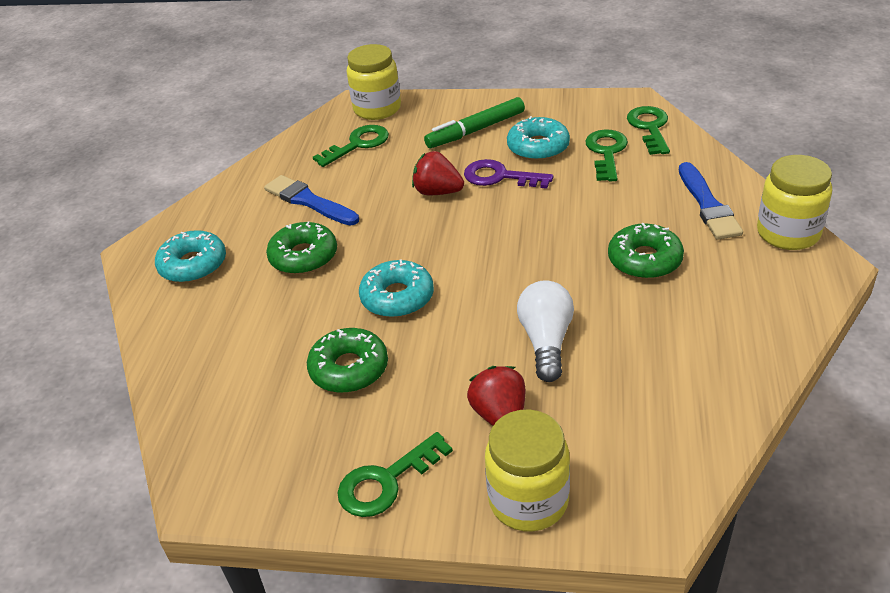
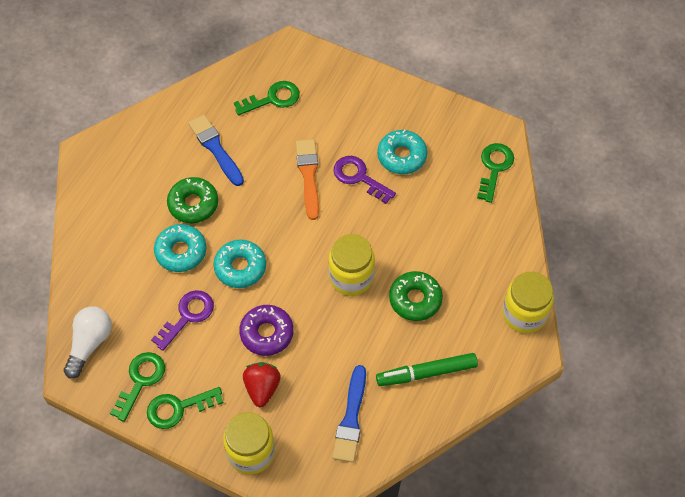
camera: 15 degrees right, 20 degrees up
(193, 265) = (118, 182): turquoise donut -> turquoise donut (181, 252)
(349, 369) = (187, 316): green donut -> purple key
(377, 109) = (303, 61): yellow jar -> yellow jar (351, 277)
(437, 192) = (308, 175): red strawberry -> orange brush
(471, 353) = (267, 333): none -> purple donut
(476, 130) = (365, 118): green marker -> green marker (426, 373)
(546, 341) = (316, 343): white light bulb -> white light bulb (90, 344)
(606, 152) = (448, 182): green key -> green key (140, 380)
(708, 205) = (487, 265): blue brush -> blue brush (351, 418)

